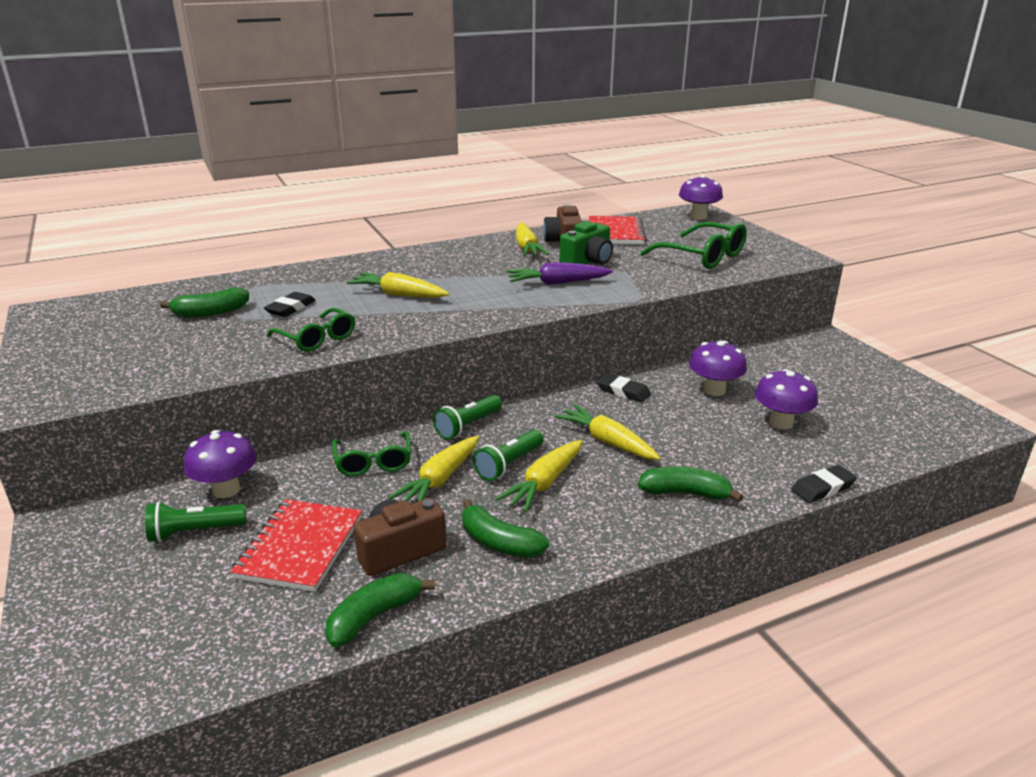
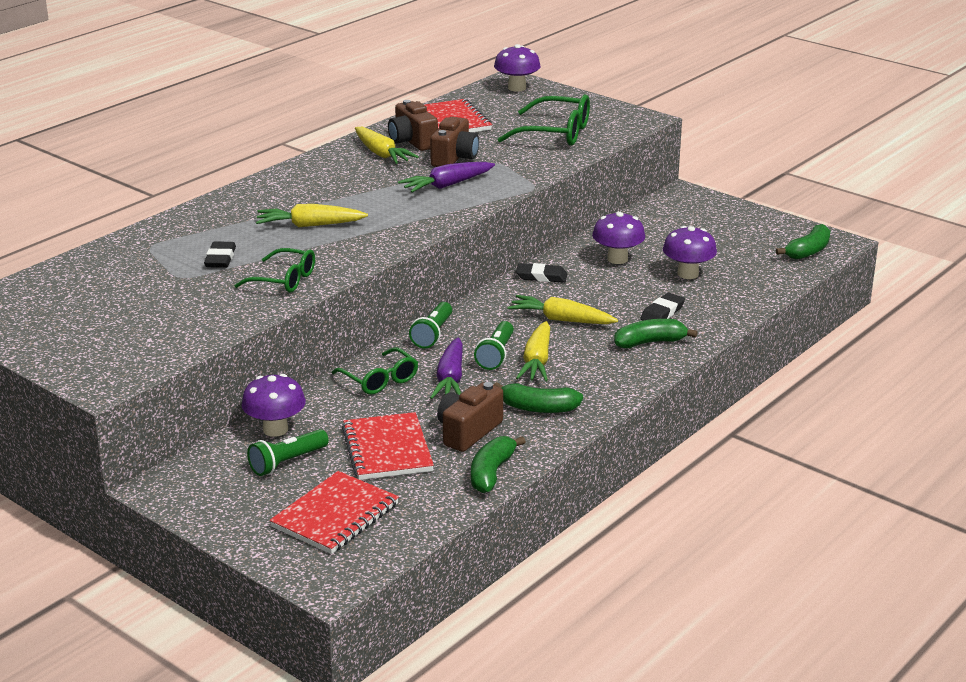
camera: 25 degrees left, 0 degrees up
(163, 619) = (335, 515): none -> red notebook
(210, 313) = (146, 278): green banana -> green banana (808, 251)
(439, 480) = (450, 379): yellow carrot -> purple carrot
(587, 262) = (454, 158): green camera -> brown camera
(822, 488) = (746, 315): black eraser -> black eraser (662, 312)

